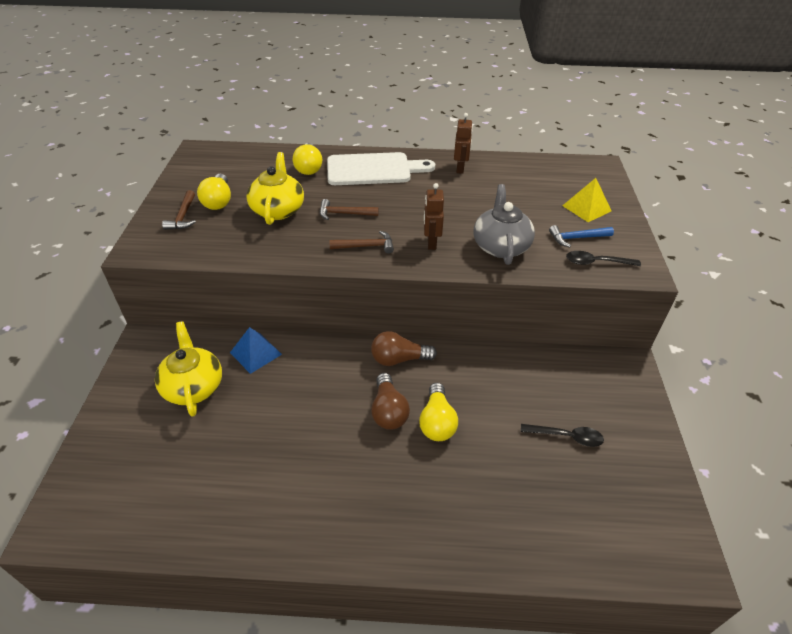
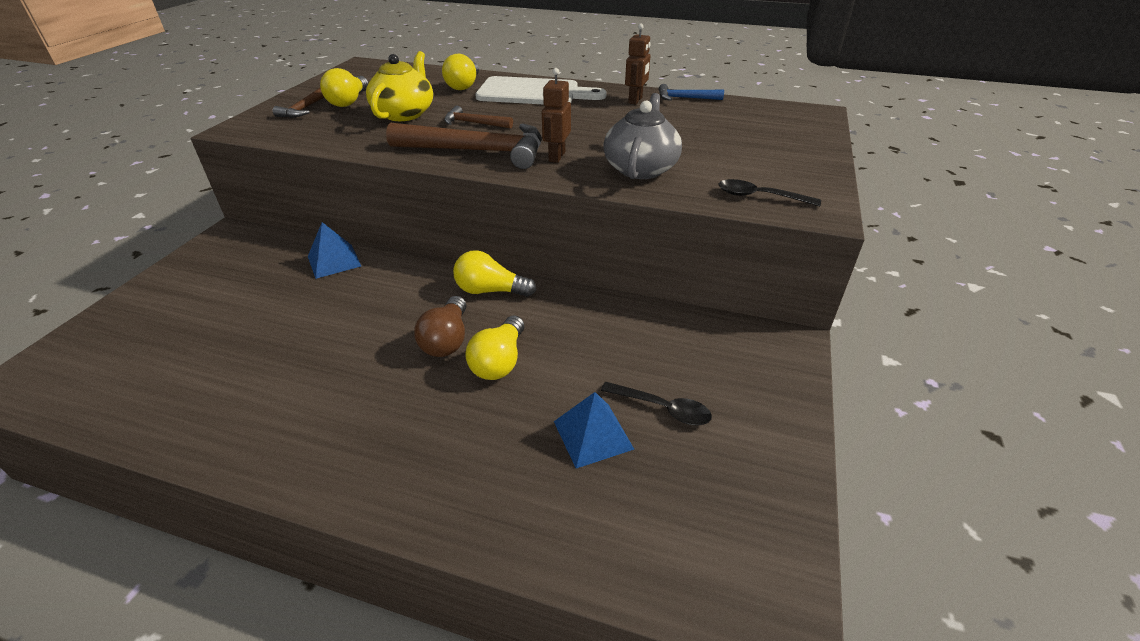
camera: 15 degrees right, 5 degrees down
(193, 386) = (248, 281): yellow teapot -> none
(366, 246) = (478, 151): brown hammer -> brown hammer, size x2.02
(399, 359) = (490, 291): brown light bulb -> yellow light bulb
(530, 468) = (593, 435): none -> blue pyramid
(576, 238) = (746, 172): blue hammer -> blue hammer (685, 98)
(586, 208) = (775, 147): yellow pyramid -> none

